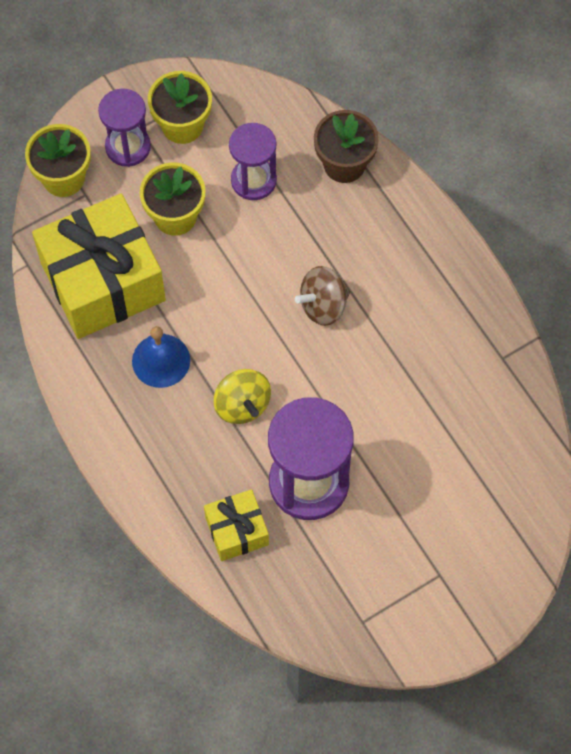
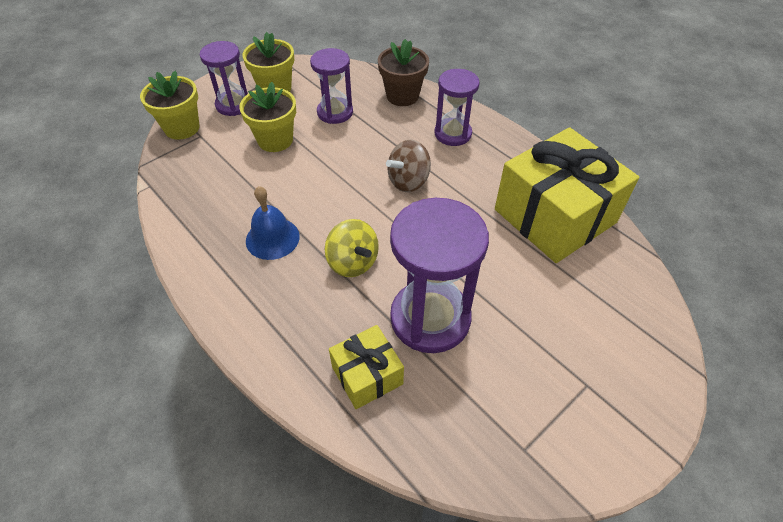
camera: 10 degrees left, 15 degrees down
(103, 281) = (216, 189): yellow gift -> yellow gift (555, 216)
(393, 240) = (453, 134): none -> purple hourglass

